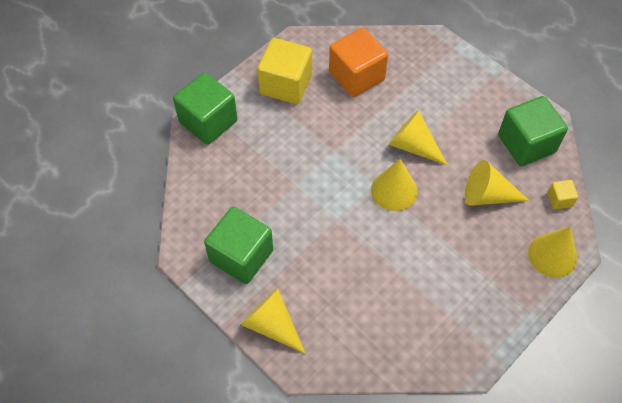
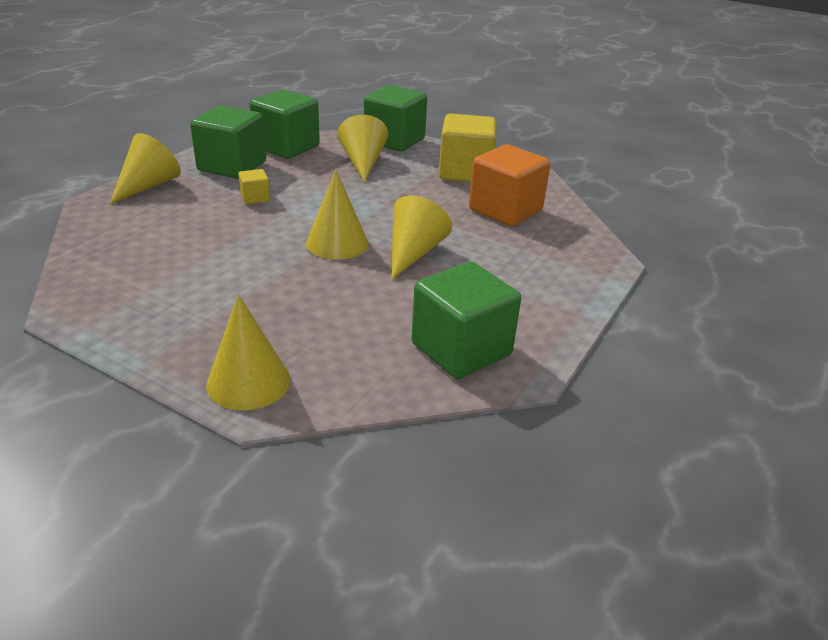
camera: 75 degrees right, 25 degrees down
(205, 209) = (286, 147): none -> green cube
(487, 195) = (349, 315): yellow cone -> yellow cone (363, 163)
(559, 199) = (360, 388): yellow cube -> yellow cube (255, 198)

